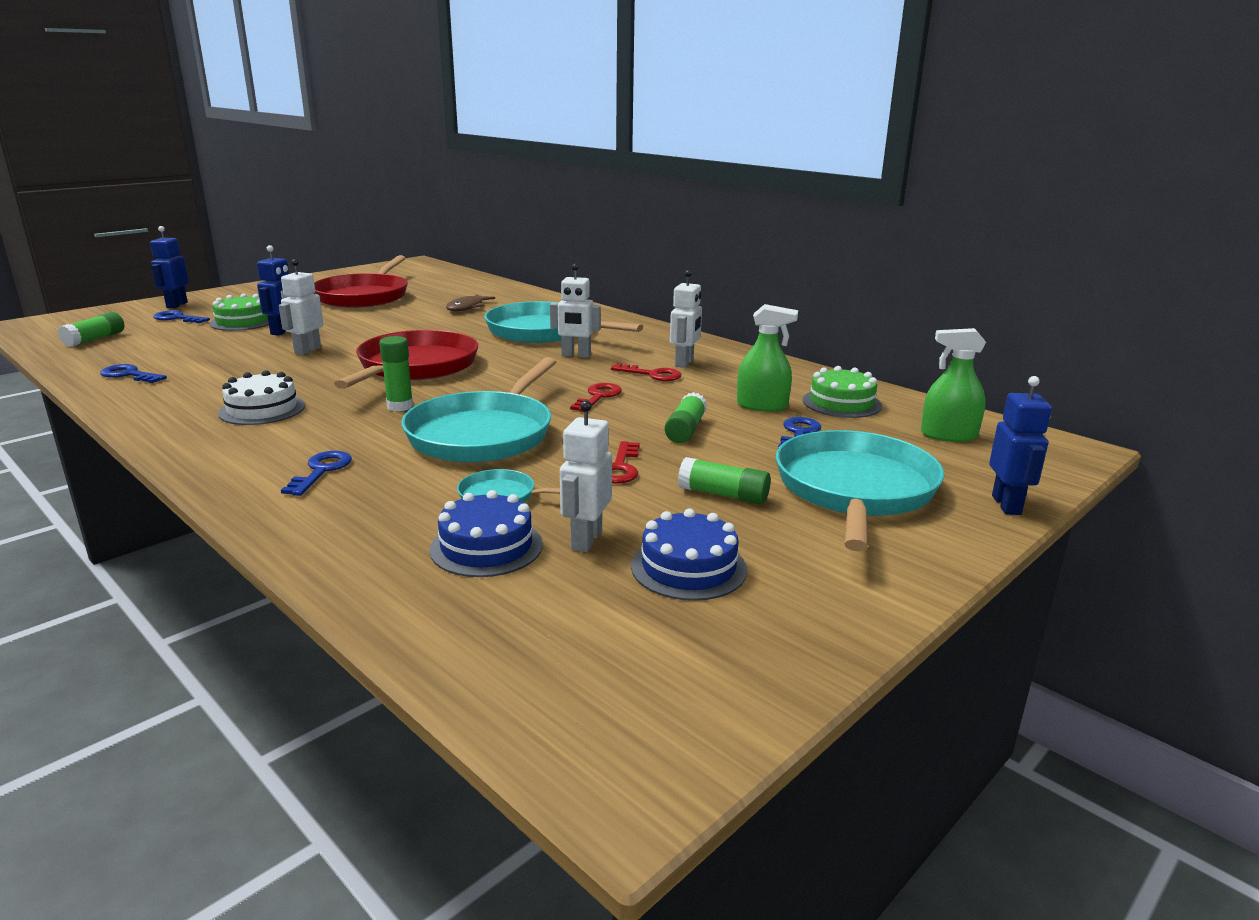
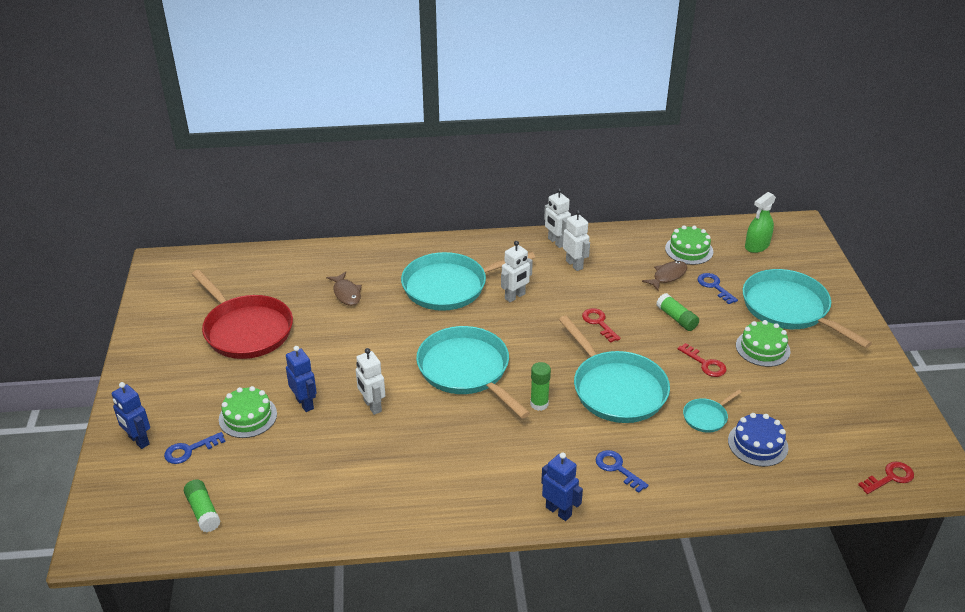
camera: 50 degrees left, 15 degrees up
(129, 375) = (337, 510): blue key -> none
(262, 409) = (486, 463): white cake -> none
(415, 367) = (466, 370): red pan -> turquoise pan
(586, 540) = (774, 411): white robot -> white robot (556, 242)
(652, 374) = (582, 286): red key -> red key (890, 477)
(688, 567) = (822, 394): blue cake -> none
(723, 495) = (762, 348): green glue stick -> green cake
(762, 406) = (667, 276): green spray bottle -> brown fish
(1007, 505) = (835, 279): blue robot -> blue robot (558, 511)

